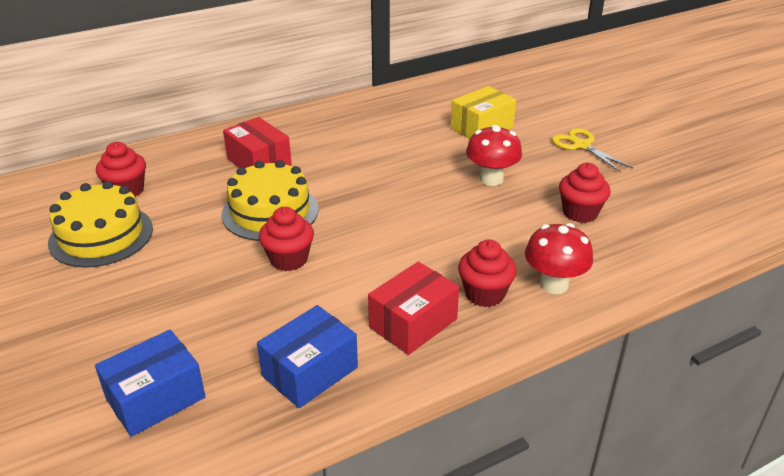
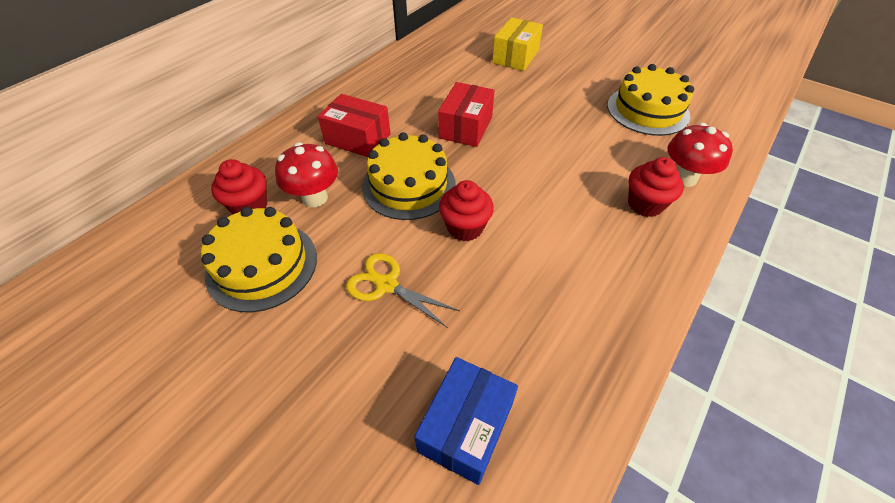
camera: 25 degrees left, 15 degrees up
(310, 371) = (578, 335): blue box -> none
(413, 323) = (617, 252): red box -> red box (465, 127)
(491, 179) = (561, 100): red mushroom -> red mushroom (315, 198)
(580, 213) = (647, 110): red cupcake -> yellow cake
(581, 145) = (599, 53): yellow scissors -> yellow scissors (386, 285)

